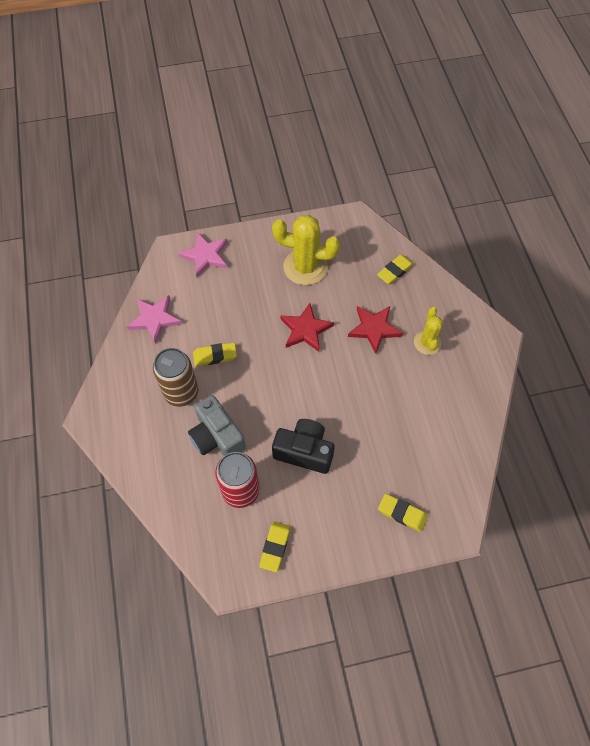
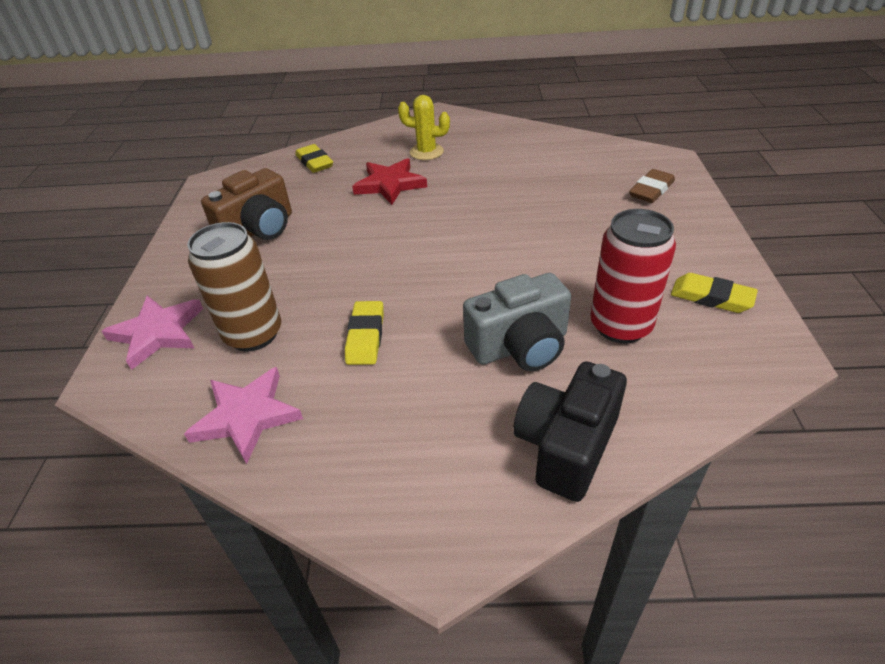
camera: 75 degrees left, 20 degrees down
(181, 393) = (423, 386): brown can -> brown can (253, 334)
(304, 451) = (559, 257): black camera -> black camera (566, 446)
(305, 267) = (259, 229): yellow cactus -> brown camera
(305, 330) = (363, 238): red star -> none
(402, 513) = (651, 190): yellow eraser -> brown eraser

